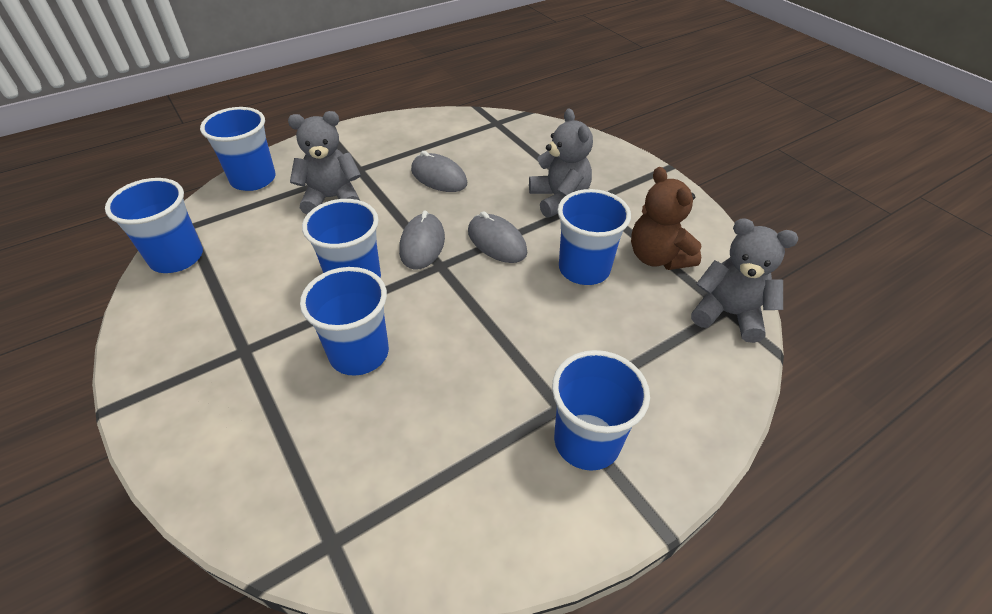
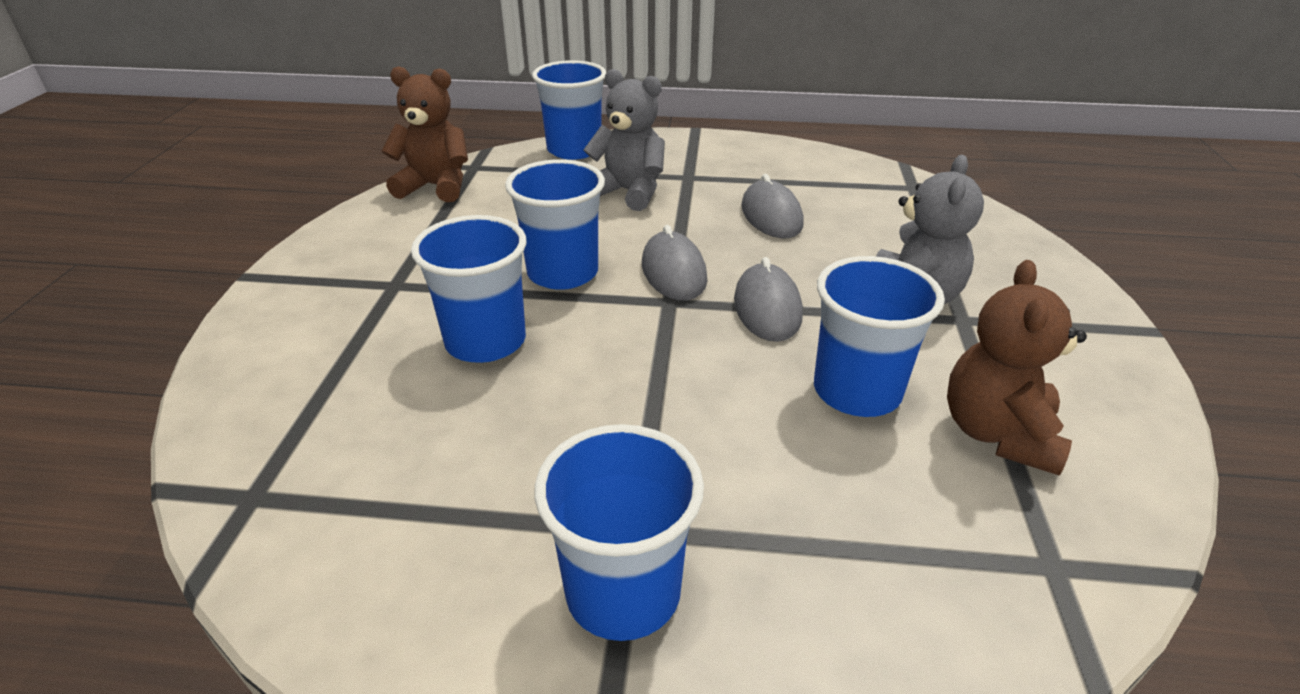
camera: 40 degrees right, 10 degrees down
(177, 257) = (436, 187): blue cup -> brown teddy bear
(422, 244) = (673, 272): grey mouse -> grey mouse turned 60 degrees counterclockwise
(728, 314) = (1051, 573): grey teddy bear -> none

